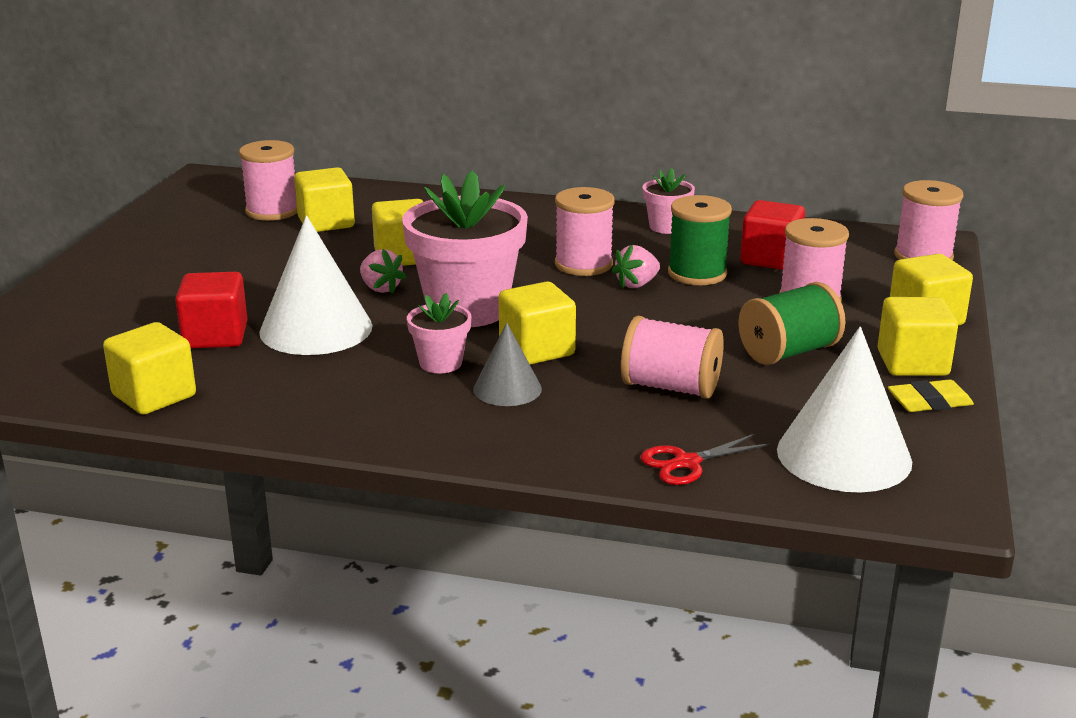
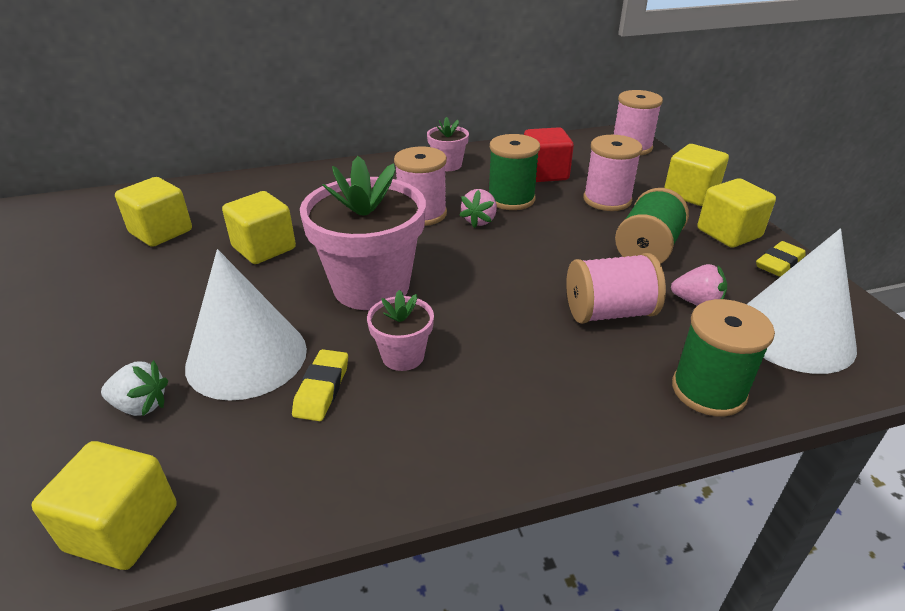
camera: 30 degrees left, 10 degrees up
(215, 336) = (141, 406): red cube -> white strawberry
(272, 211) = (96, 233): pink spool -> none
(353, 364) = (322, 389): none -> yellow eraser
(380, 288) = (272, 288): pink strawberry -> pink strawberry (697, 302)
(507, 389) = (488, 364): grey cone -> none
(537, 349) = (470, 310): yellow cube -> none
(686, 463) = (708, 390): red scissors -> green spool

